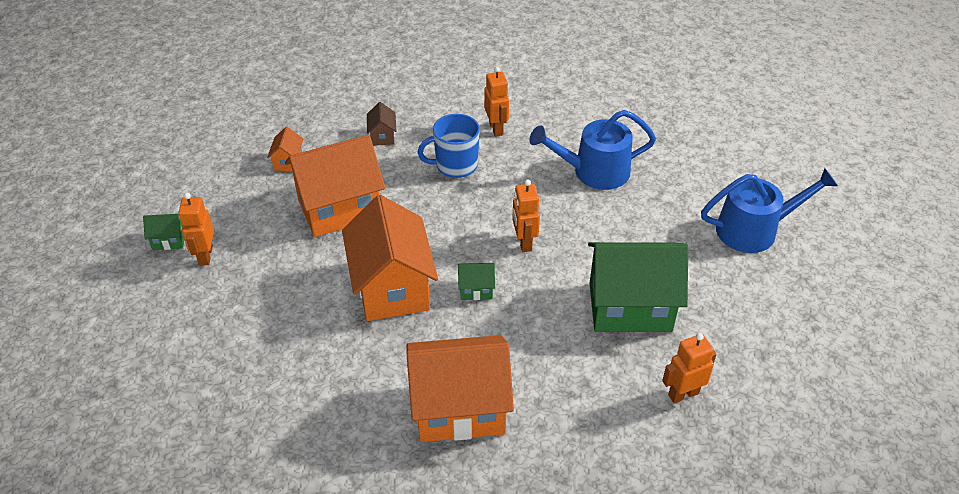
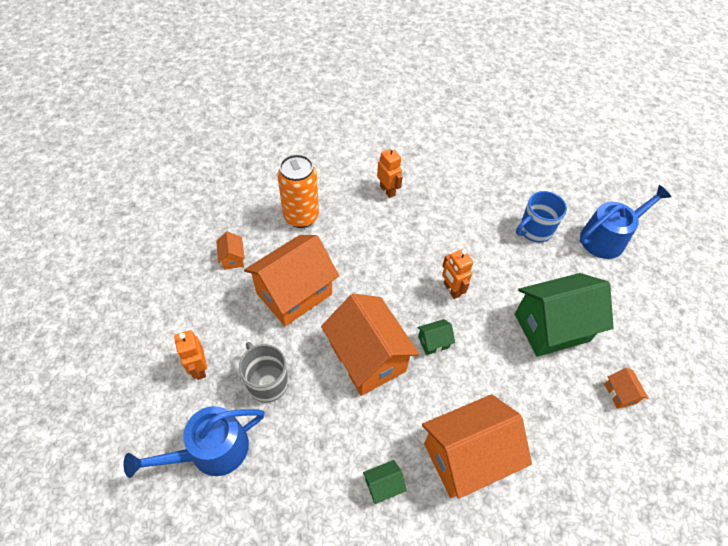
camera: 20 degrees left, 10 degrees up
(169, 240) = (160, 361): green house -> green house (383, 485)
(270, 285) = (267, 382): none -> grey mug
(382, 136) = (301, 217): brown house -> orange can
(455, 165) = (370, 231): blue mug -> blue mug (534, 230)
(594, 171) = (476, 213): blue watering can -> blue watering can (211, 450)
(683, 394) = (620, 393): orange robot -> orange house

